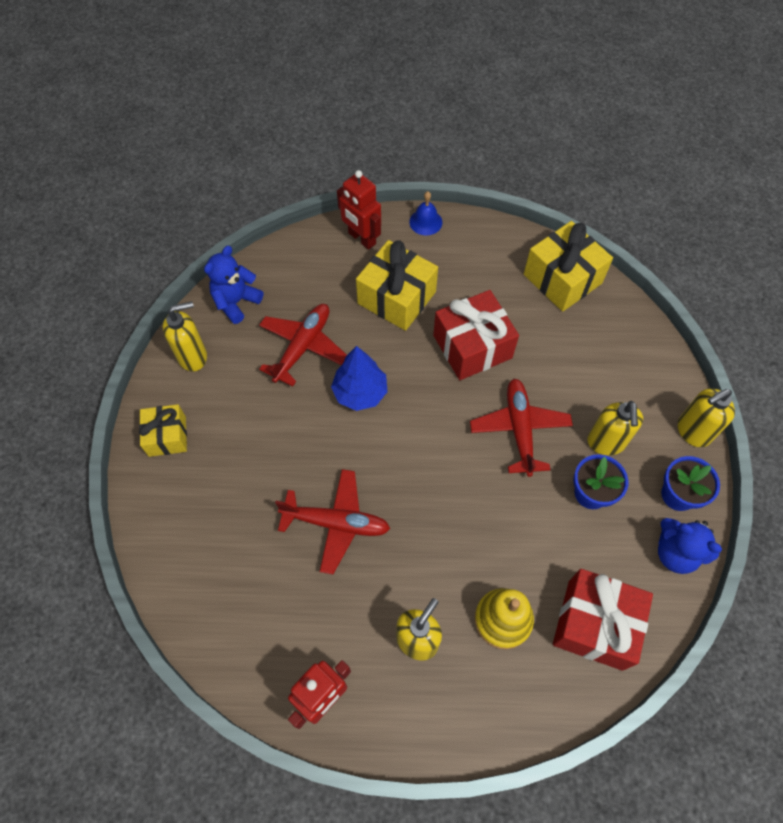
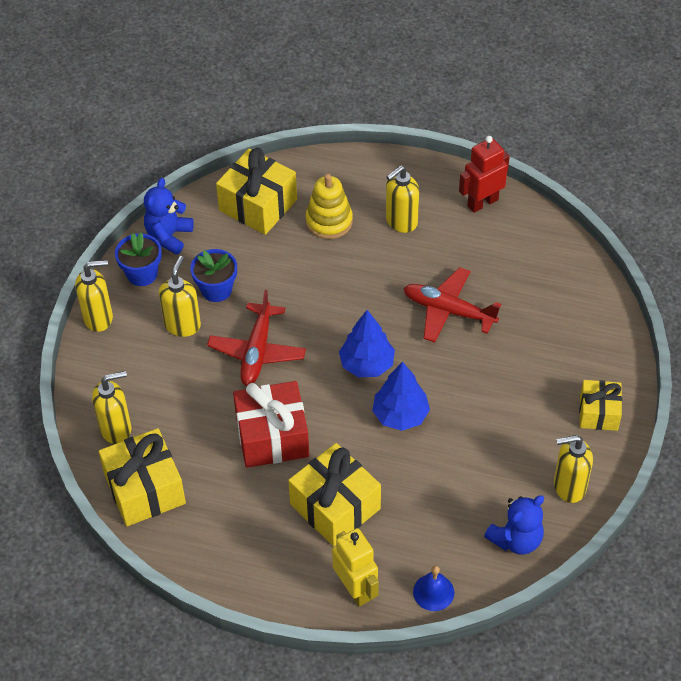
camera: 165 degrees left, 10 degrees down
(303, 347) = (450, 473): red plane -> none
(361, 238) = (355, 589): red robot -> yellow robot
(406, 439) = (367, 364): none -> blue tree
(425, 222) = (272, 595): blue bell -> blue bell (433, 592)
(595, 624) = (258, 205): red gift -> yellow gift
(614, 324) = (116, 429): none -> yellow soap dispenser
(675, 553) = (169, 236): blue teddy bear -> blue teddy bear turned 120 degrees counterclockwise

